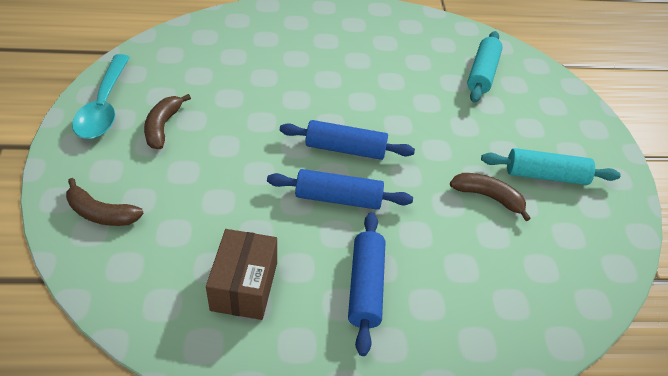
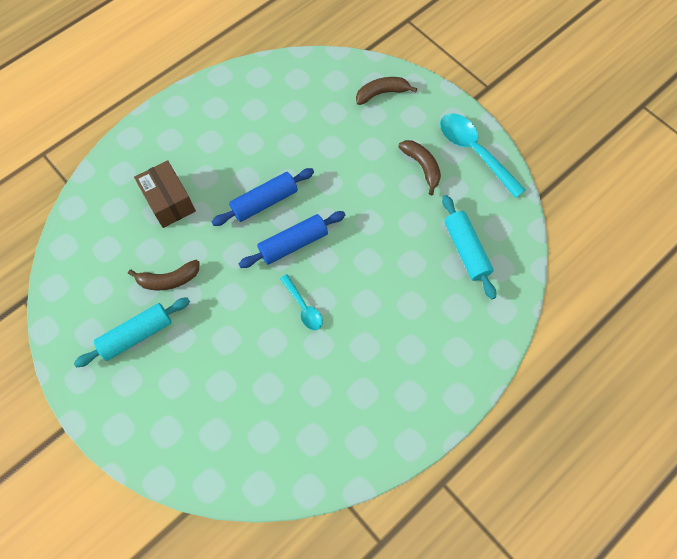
camera: 145 degrees right, 20 degrees up
(244, 286) = (267, 114): brown box -> brown box (169, 202)
(365, 286) = (203, 159): blue rolling pin -> none
(380, 105) = (303, 307): none -> turquoise spoon
(482, 73) = (250, 423): turquoise rolling pin -> turquoise rolling pin (466, 250)

